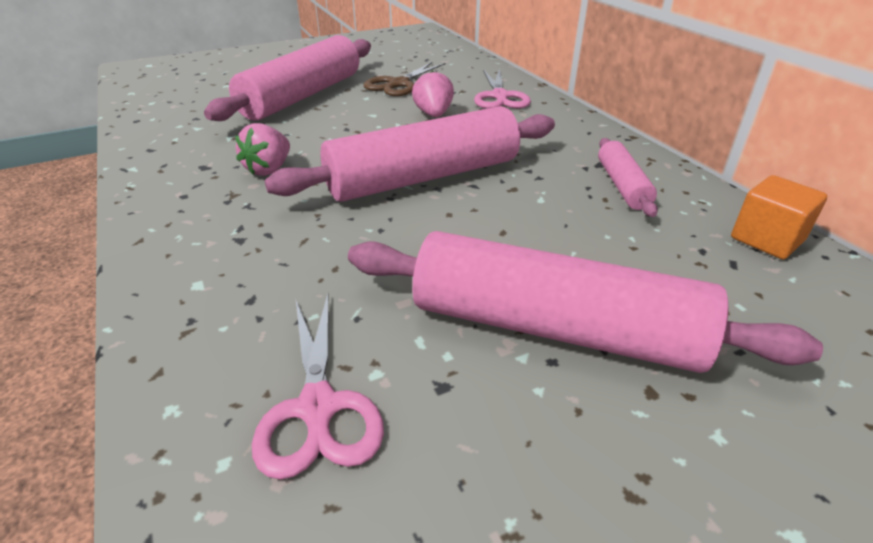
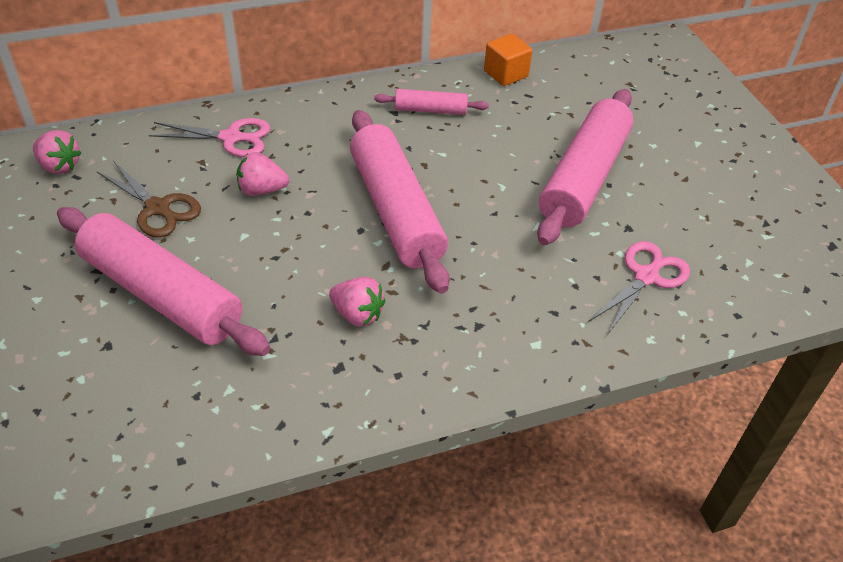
camera: 85 degrees left, 10 degrees up
(318, 408) = (646, 276): pink scissors -> pink scissors turned 45 degrees counterclockwise
(435, 54) = (59, 166): none -> pink strawberry

